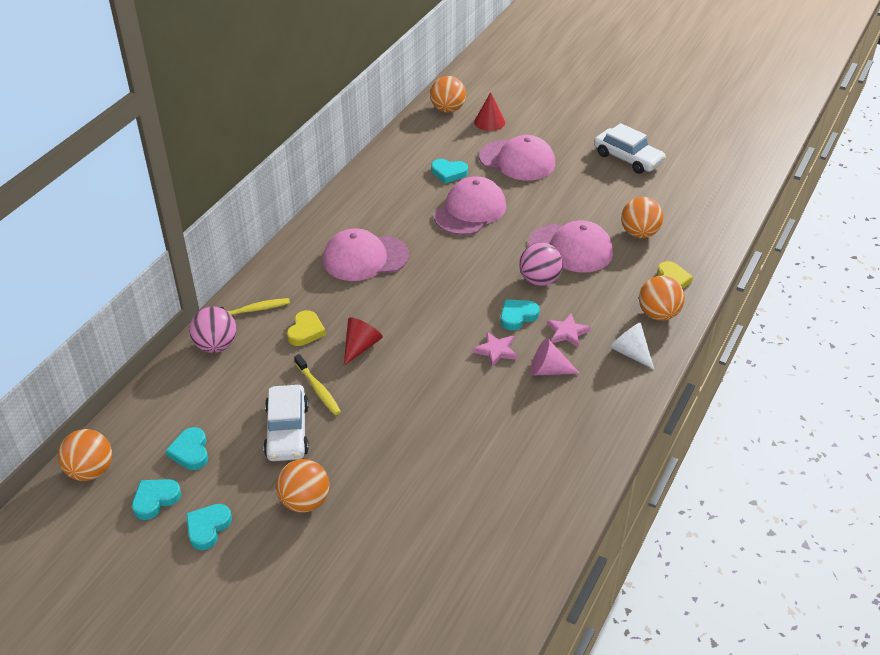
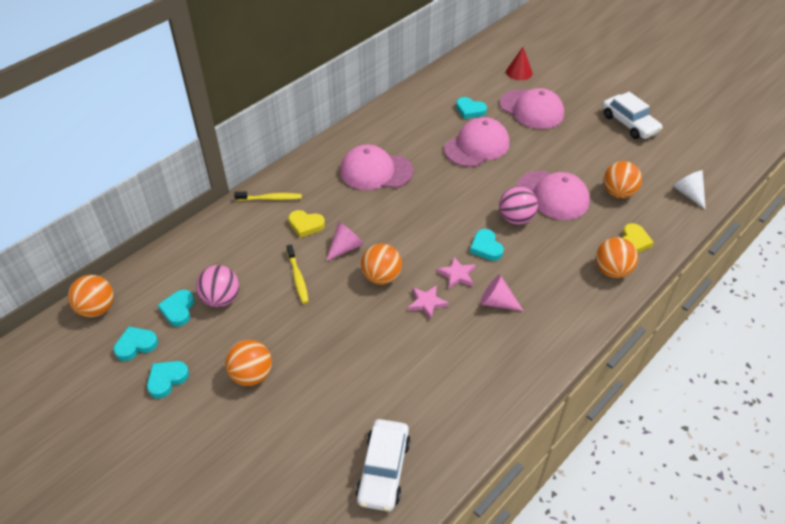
camera: 15 degrees right, 5 degrees up
(216, 346) = (231, 223): pink ball -> pink ball (221, 299)
(287, 431) = (260, 309): white car -> white car (383, 470)
(305, 331) = (306, 225): yellow heart -> yellow heart turned 75 degrees clockwise
(361, 346) = (345, 247): red cone -> pink cone
(448, 109) = (487, 56): orange ball -> orange ball (381, 277)
(517, 316) = (486, 247): turquoise heart -> turquoise heart turned 90 degrees counterclockwise
(567, 332) = (524, 271): pink star -> pink star (427, 303)
(630, 352) = (575, 301): white cone -> white cone (688, 193)

